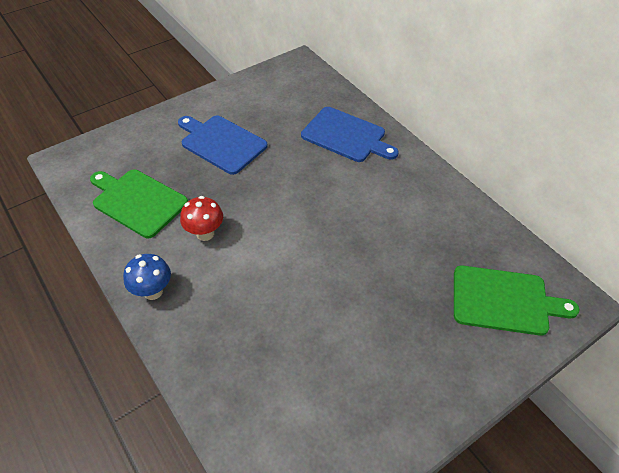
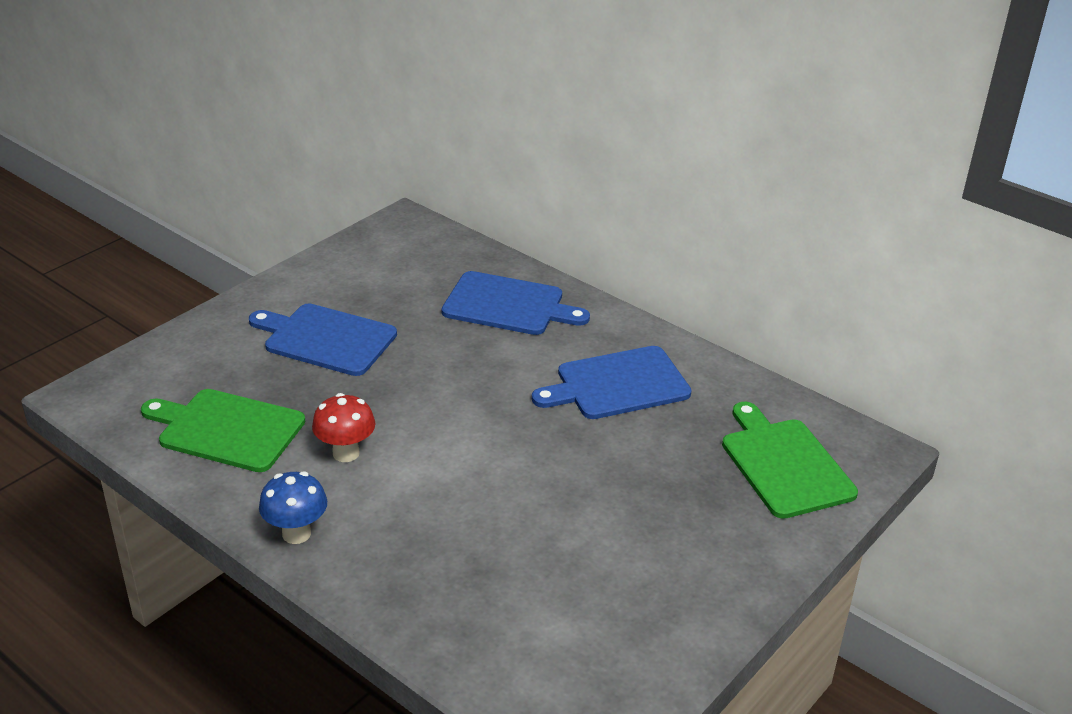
camera: 15 degrees left, 15 degrees down
(402, 211) = (617, 384): none -> blue cutting board
(504, 301) = (784, 464): green cutting board -> green cutting board turned 105 degrees counterclockwise

